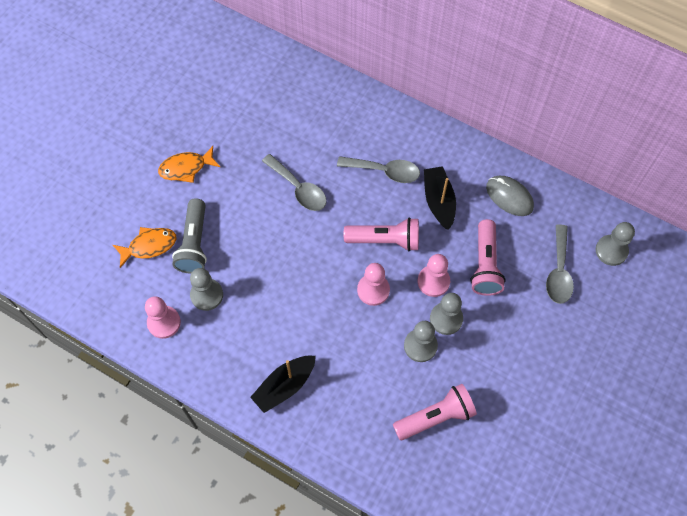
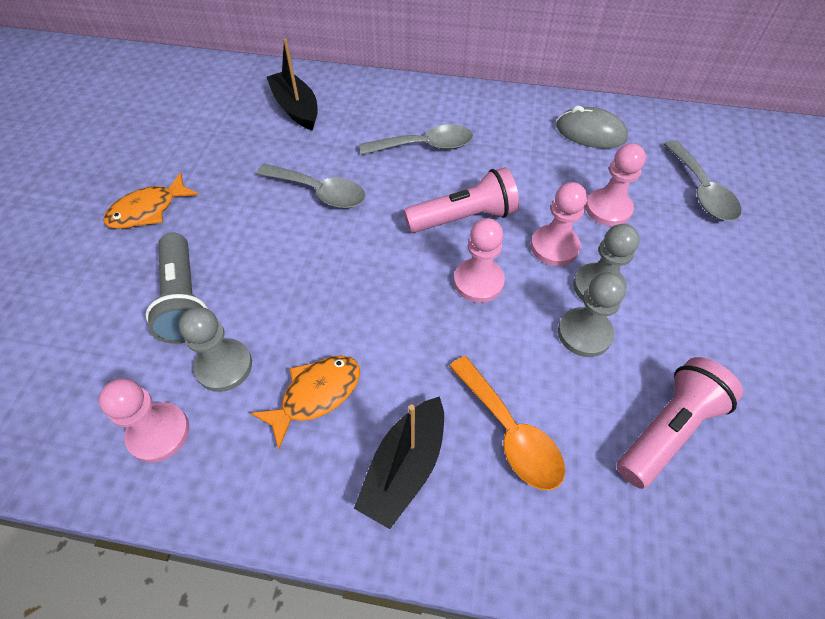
camera: 20 degrees left, 10 degrees down
(149, 246) = (109, 324): orange fish -> orange fish (316, 395)
(348, 388) = (510, 433): none -> orange spoon
(438, 201) = (509, 158): black boat -> black boat (296, 108)
(485, 265) = (608, 209): pink flashlight -> pink pawn
(611, 251) = (743, 153): grey pawn -> none

